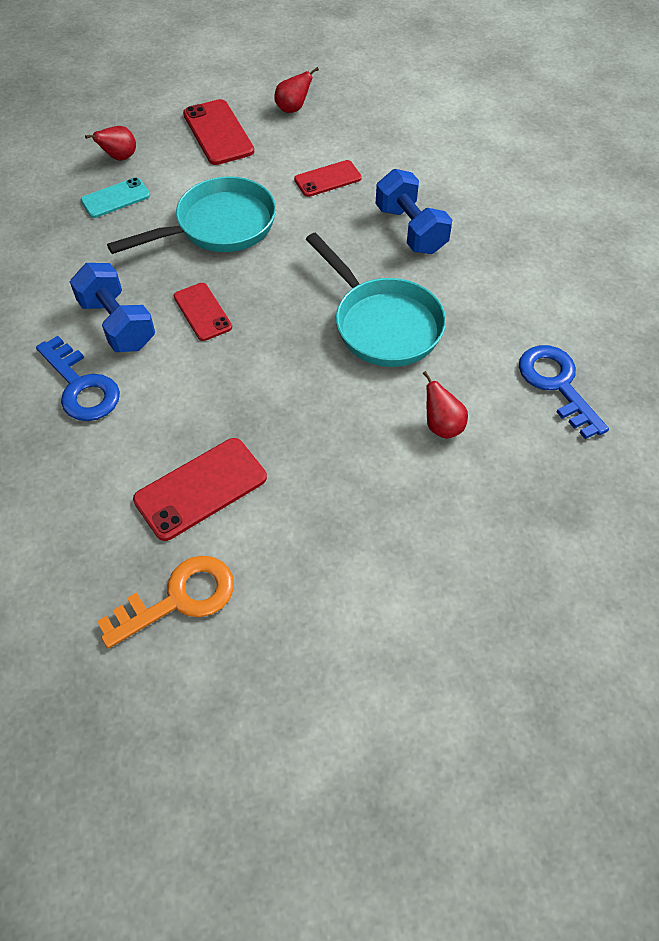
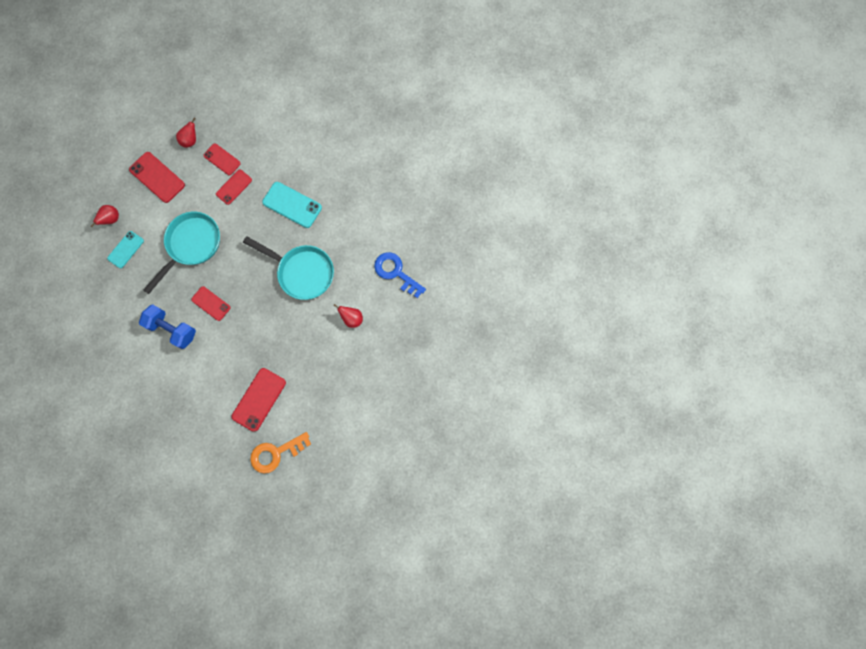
camera: 25 degrees left, 20 degrees up
(81, 386) = (175, 372): blue key -> none
(179, 598) = (275, 453): orange key -> orange key turned 150 degrees counterclockwise
(327, 142) = (222, 159): none -> red phone
(410, 230) = (292, 205): blue dumbbell -> turquoise phone

